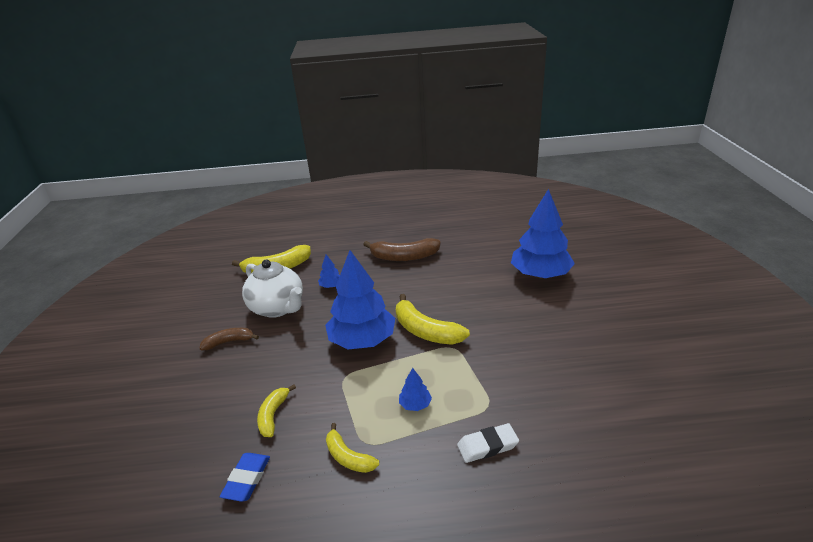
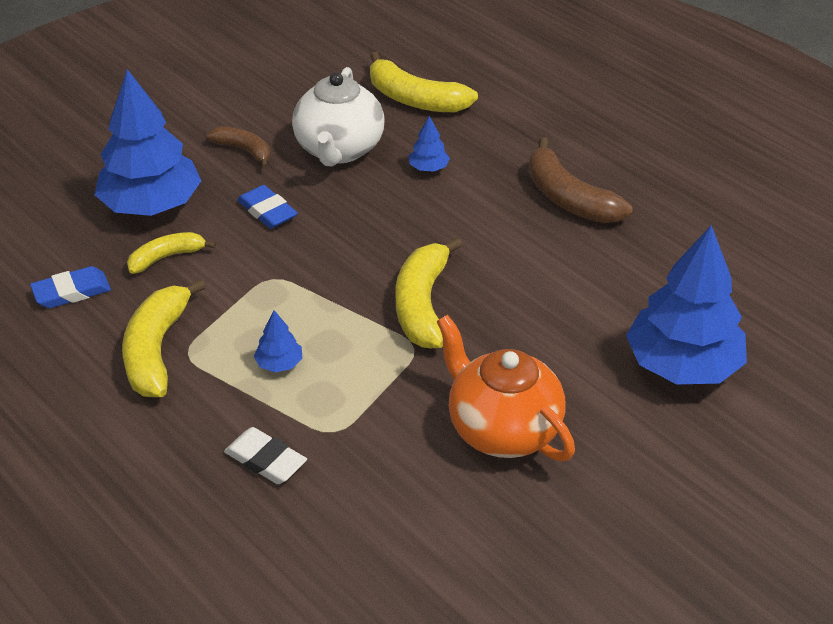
camera: 50 degrees right, 10 degrees up
(289, 355) = (267, 211): none -> blue eraser
(348, 457) = (156, 350): yellow banana -> yellow banana, size x1.66
(362, 340) = (349, 257): blue tree -> blue tree (152, 205)
(537, 343) = (502, 429): none -> orange teapot

